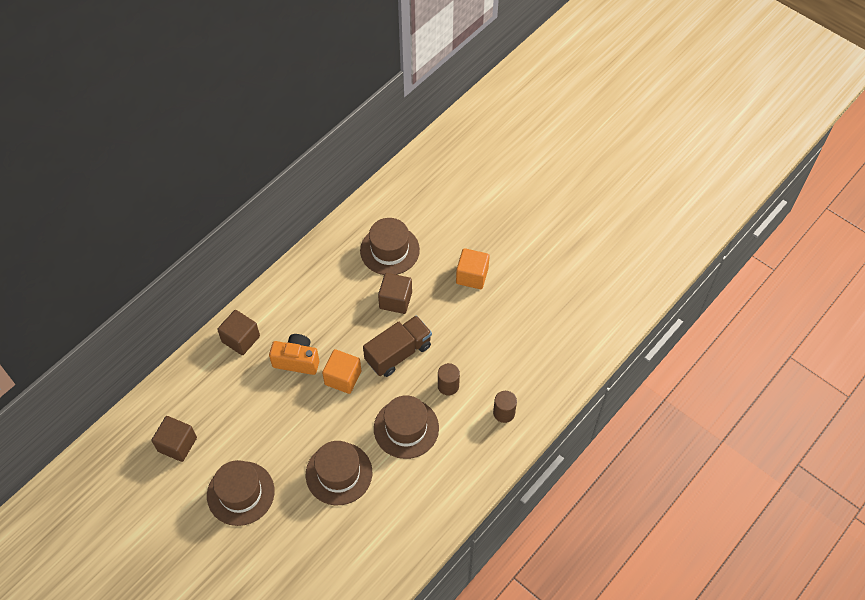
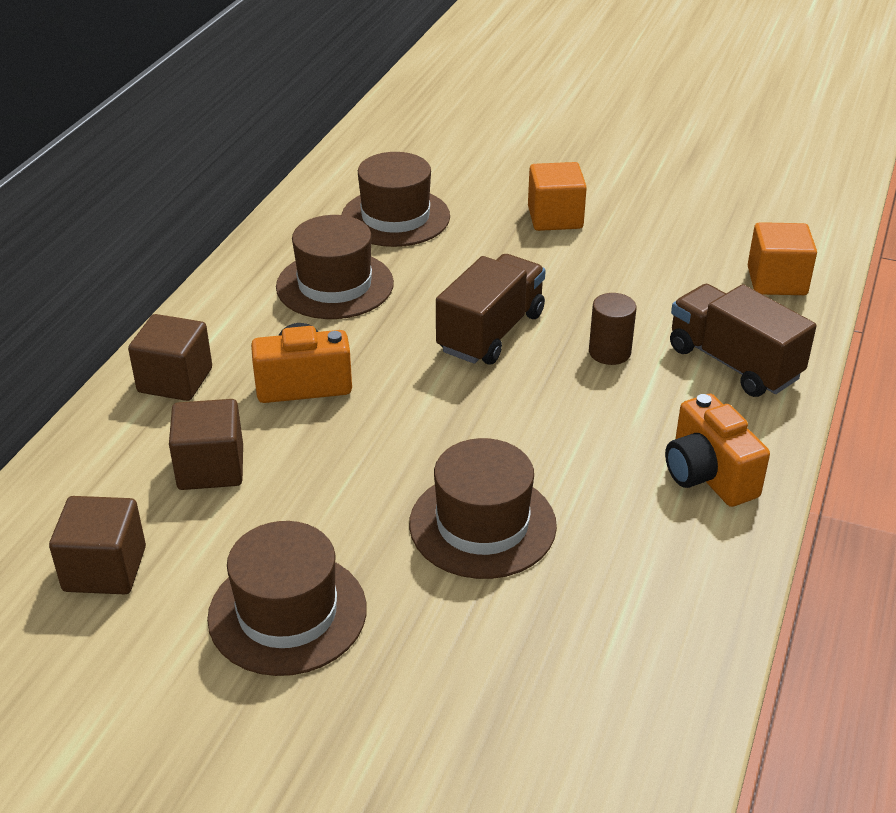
camera: 20 degrees left, 20 degrees down
(343, 378) = (407, 387): orange cube -> orange cube (776, 281)
(395, 300) = (443, 270): brown cube -> brown cube (211, 468)
(406, 428) = (572, 426): brown hat -> brown hat (335, 285)
(451, 479) = (708, 475): none -> orange camera
(504, 413) = (733, 363): brown cylinder -> brown truck

